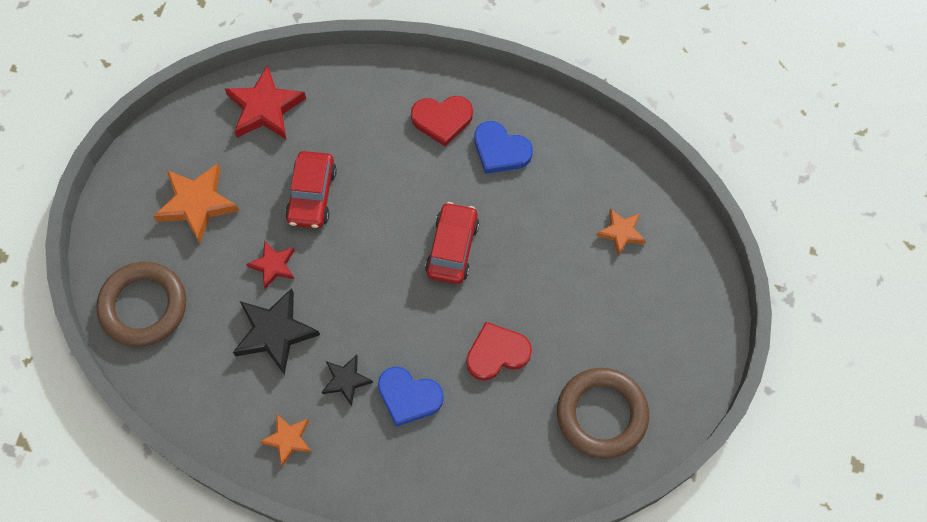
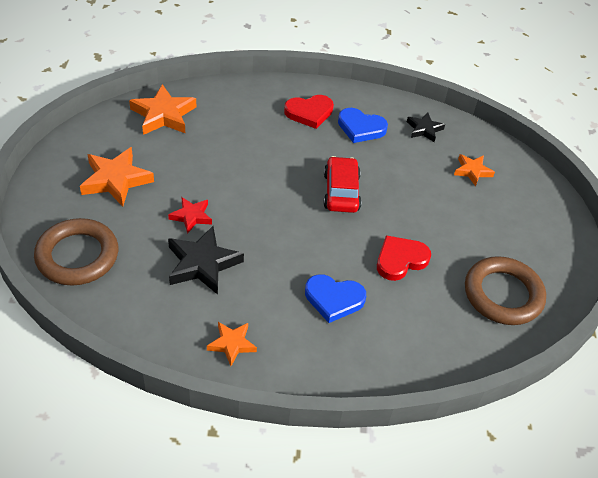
camera: 15 degrees left, 20 degrees down
(265, 108) = (163, 115): red star -> orange star
(312, 195) = (214, 167): red car -> none
(346, 380) = (275, 293): black star -> black star (424, 129)

